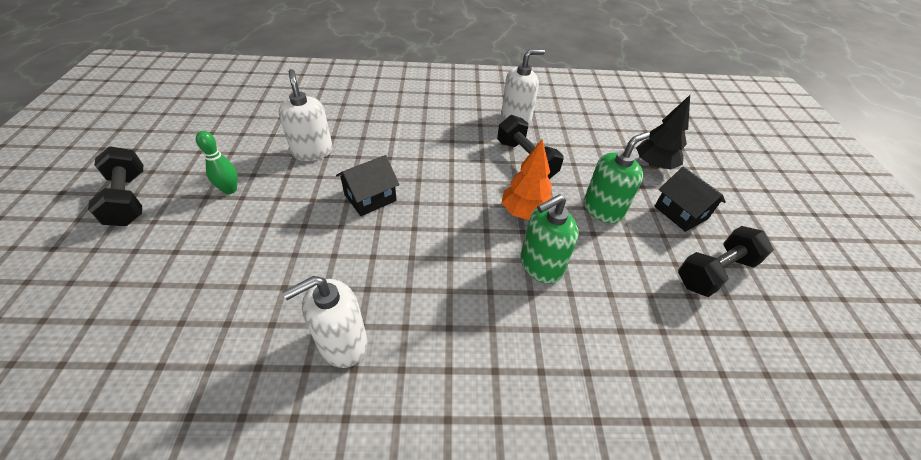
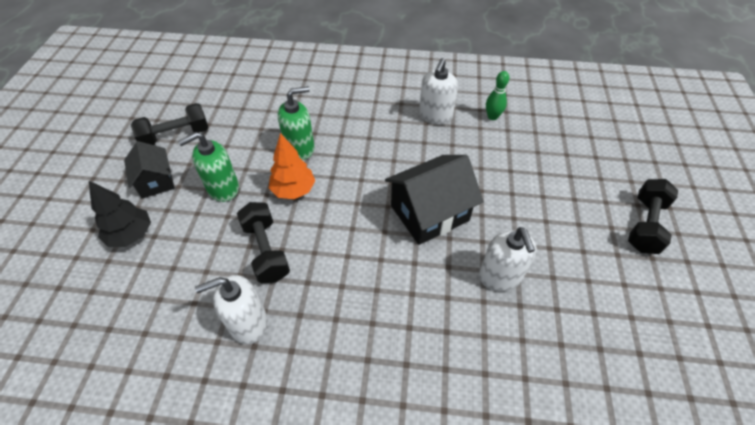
camera: 170 degrees left, 5 degrees up
(129, 199) = (645, 225): black dumbbell -> black dumbbell turned 45 degrees clockwise
(230, 190) = (561, 230): green bowling pin -> green bowling pin (492, 117)
(342, 343) = (435, 116): white soap dispenser -> white soap dispenser turned 135 degrees clockwise
(370, 198) = (429, 213): black house -> black house, size x1.64

